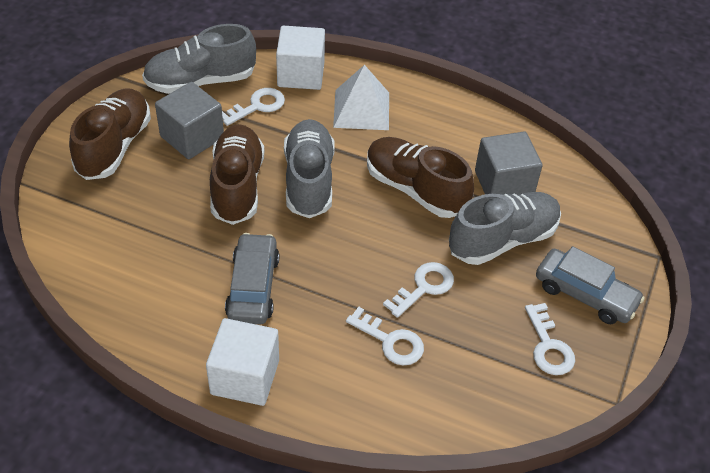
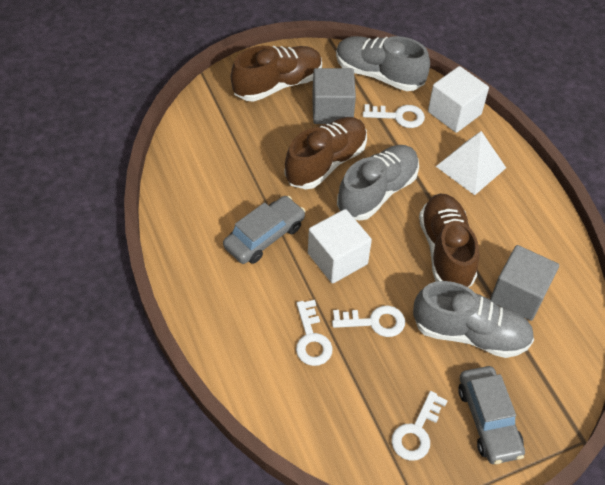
camera: 45 degrees right, 5 degrees up
(245, 377) = (199, 288): white cube -> white cube (337, 258)

